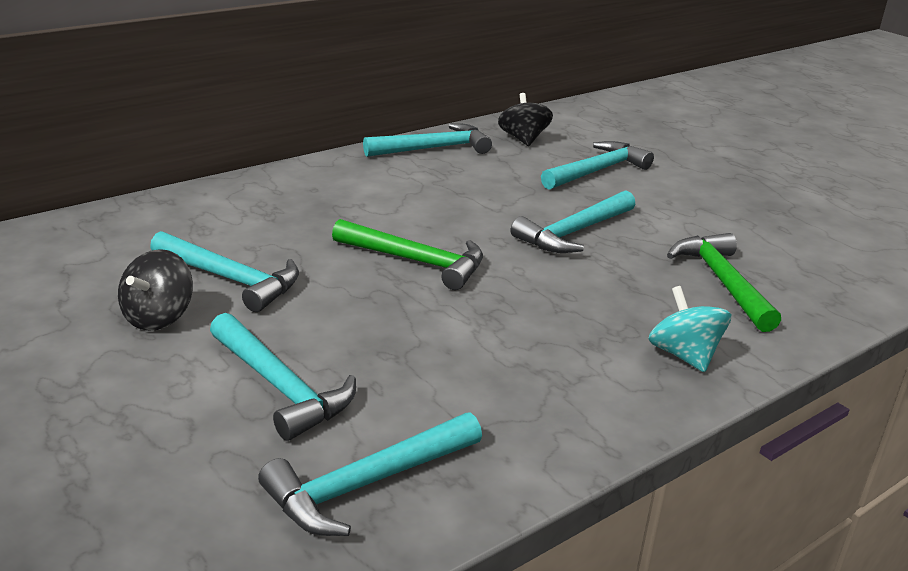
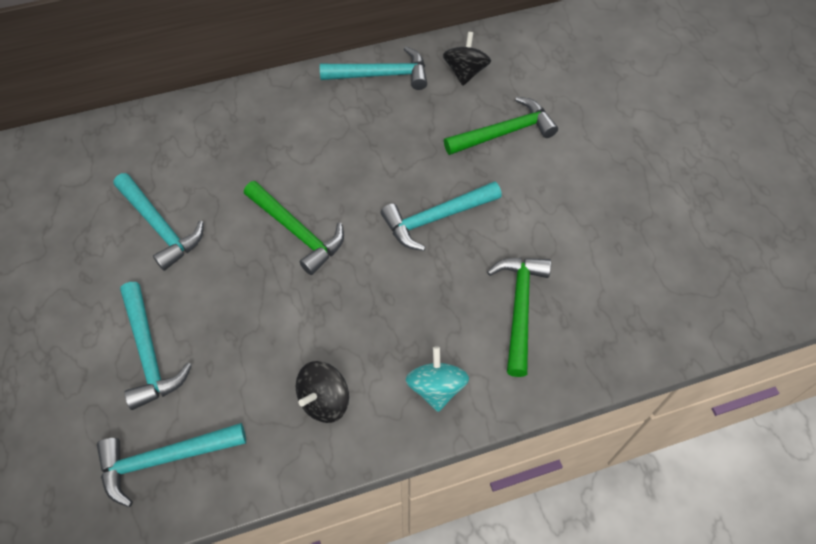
camera: 20 degrees right, 30 degrees up
(159, 317) = (100, 260): black spinning top -> black spinning top (324, 400)
(597, 171) = (504, 133): turquoise hammer -> green hammer

